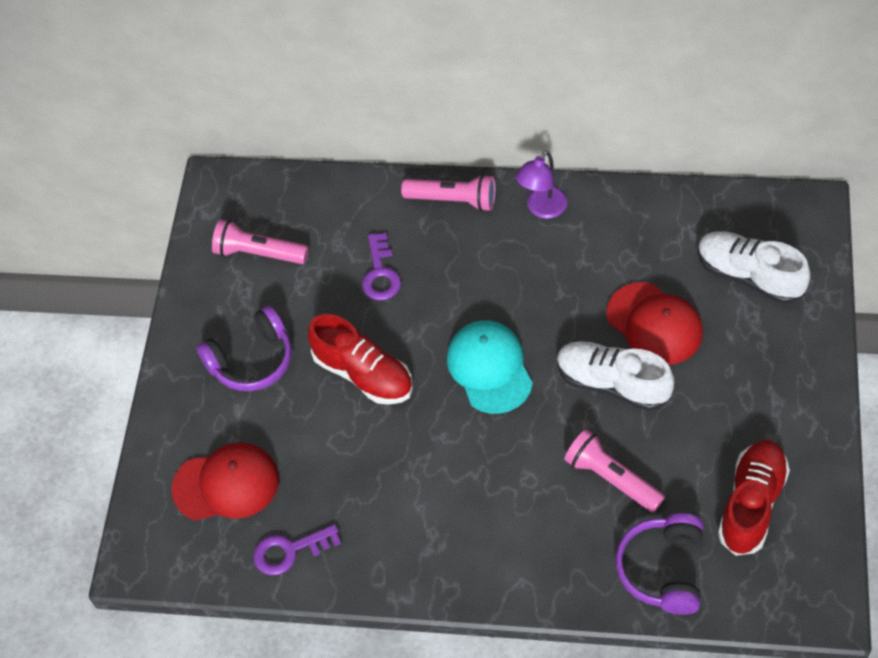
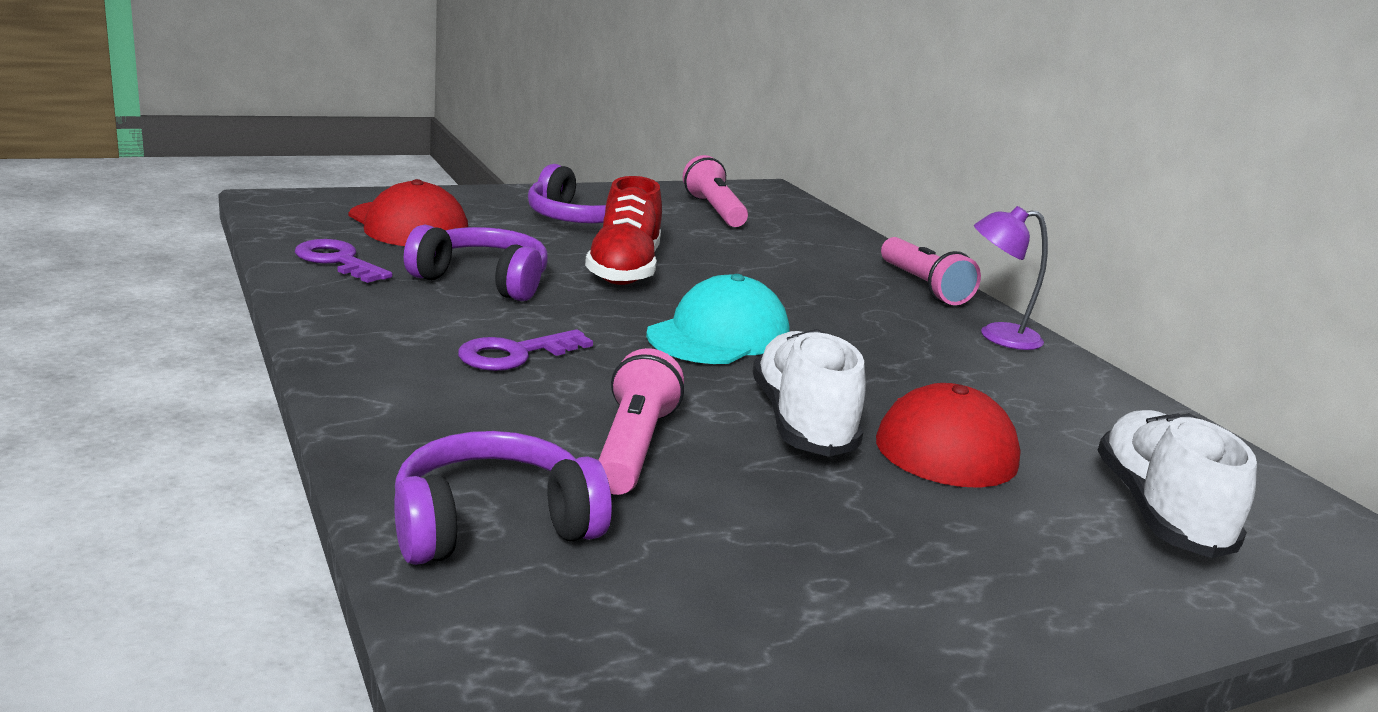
camera: 50 degrees right, 35 degrees down
(356, 471) = (483, 281): none -> purple headphones
(380, 273) = (769, 263): purple key -> purple key (515, 354)
(751, 504) = (717, 602): red shoe -> none

